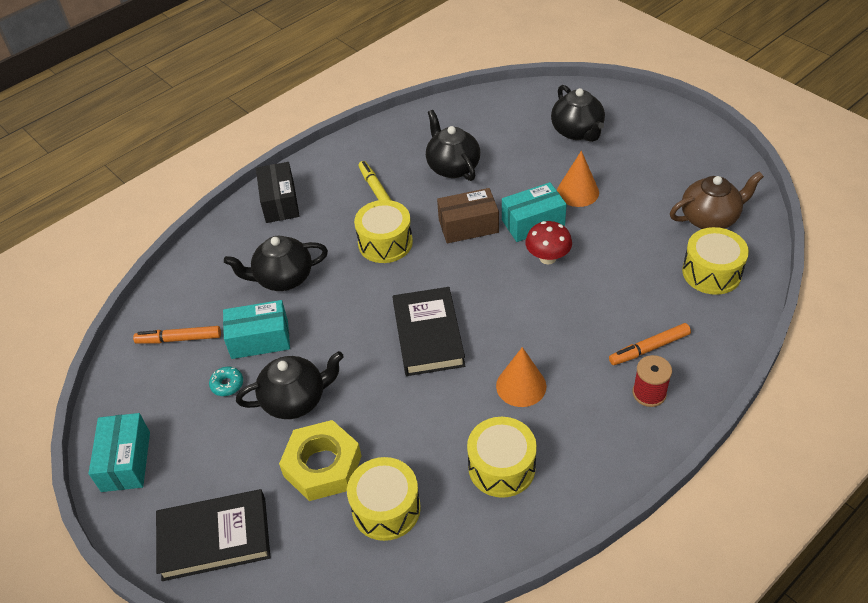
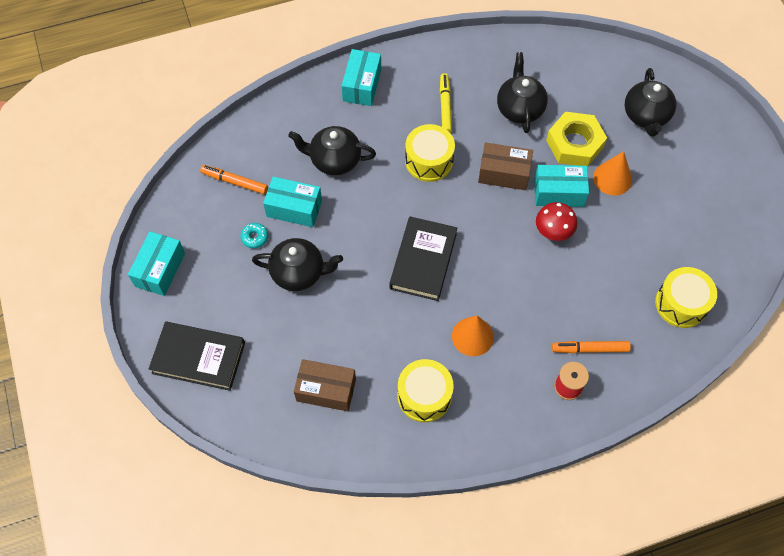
camera: 20 degrees right, 15 degrees up
(280, 202) = (362, 85): black box -> turquoise box
(322, 466) = (296, 336): yellow nut -> yellow nut (574, 144)
(386, 508) = (326, 390): yellow drum -> brown box
(710, 218) = (711, 252): brown teapot -> none

